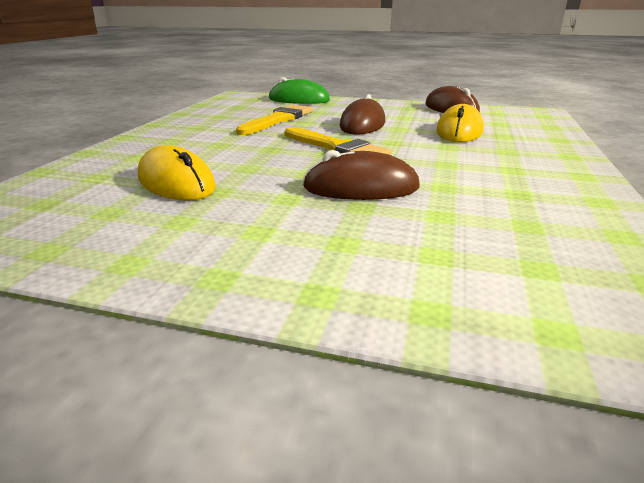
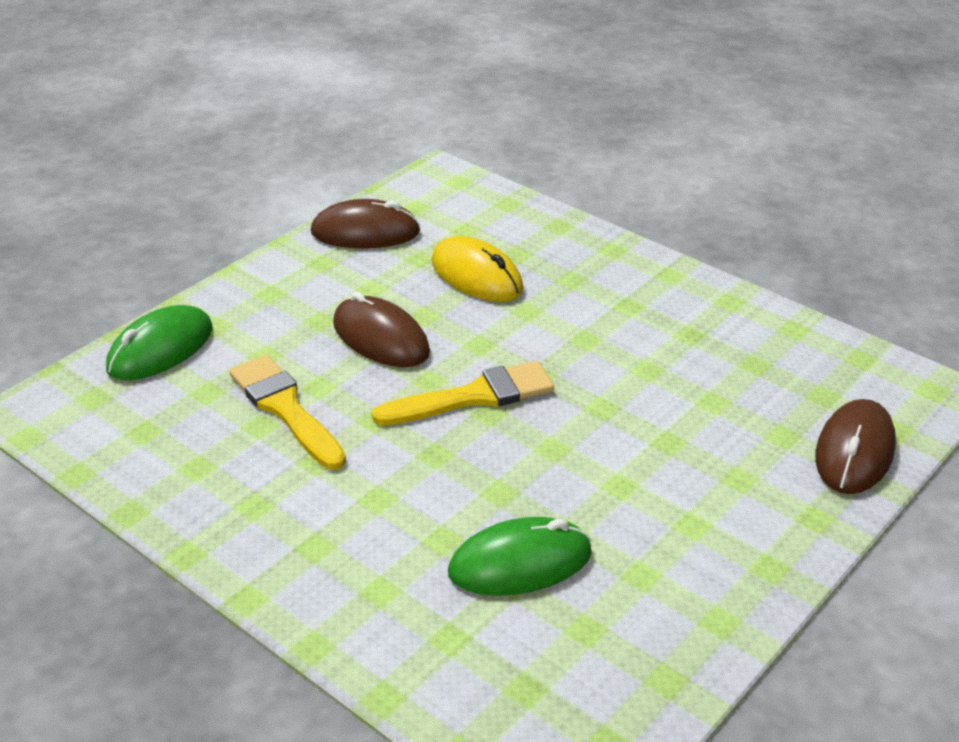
camera: 65 degrees left, 10 degrees up
(176, 182) = (520, 563): yellow mouse -> green mouse
(361, 187) = (621, 424): brown mouse -> brown mouse (854, 452)

